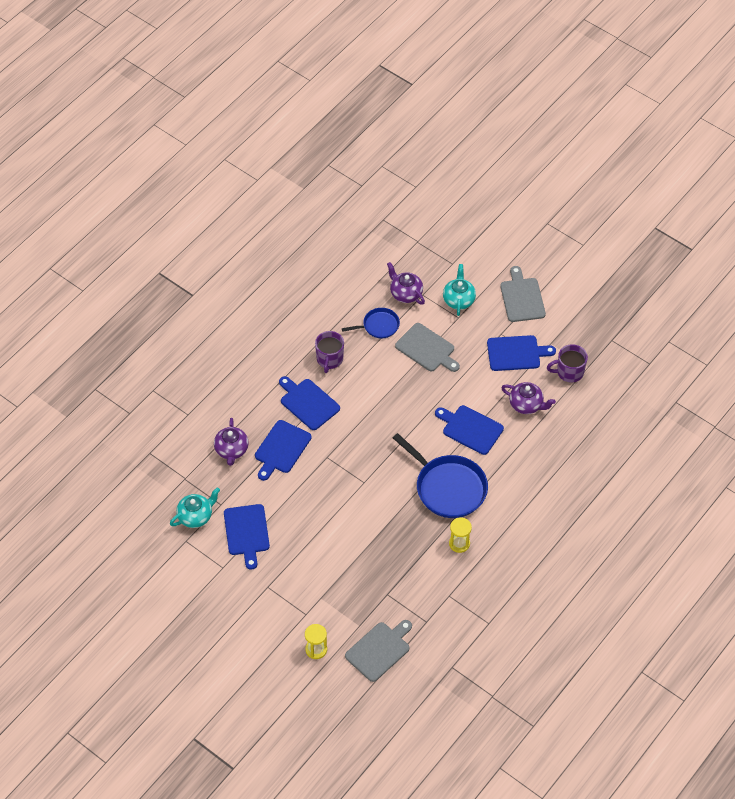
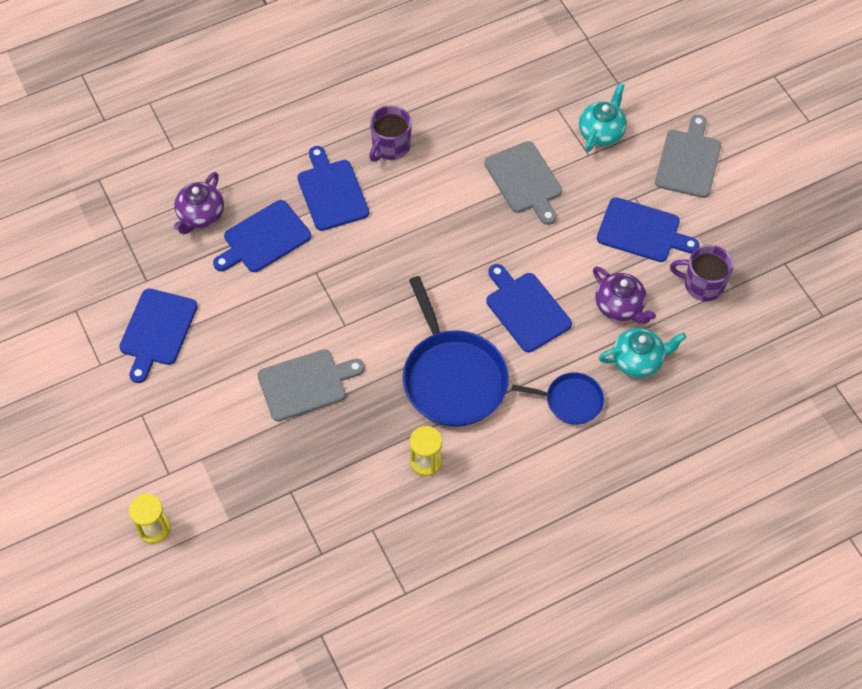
camera: 25 degrees right, 5 degrees up
(196, 516) = (106, 283): turquoise teapot -> turquoise teapot (638, 360)
(378, 326) = (478, 127): blue pan -> blue pan (570, 401)
(379, 650) = (237, 566): grey cutting board -> grey cutting board (306, 384)
(405, 293) = (535, 98): purple teapot -> none

